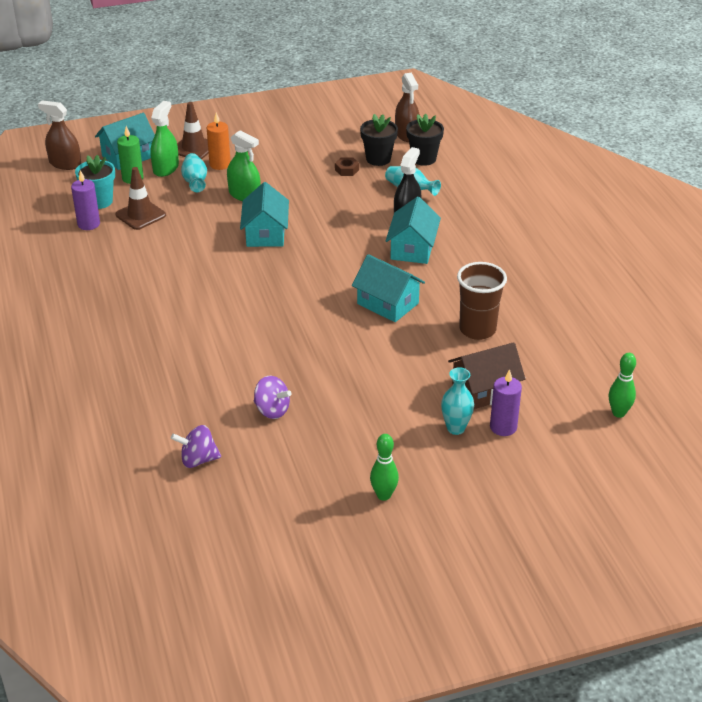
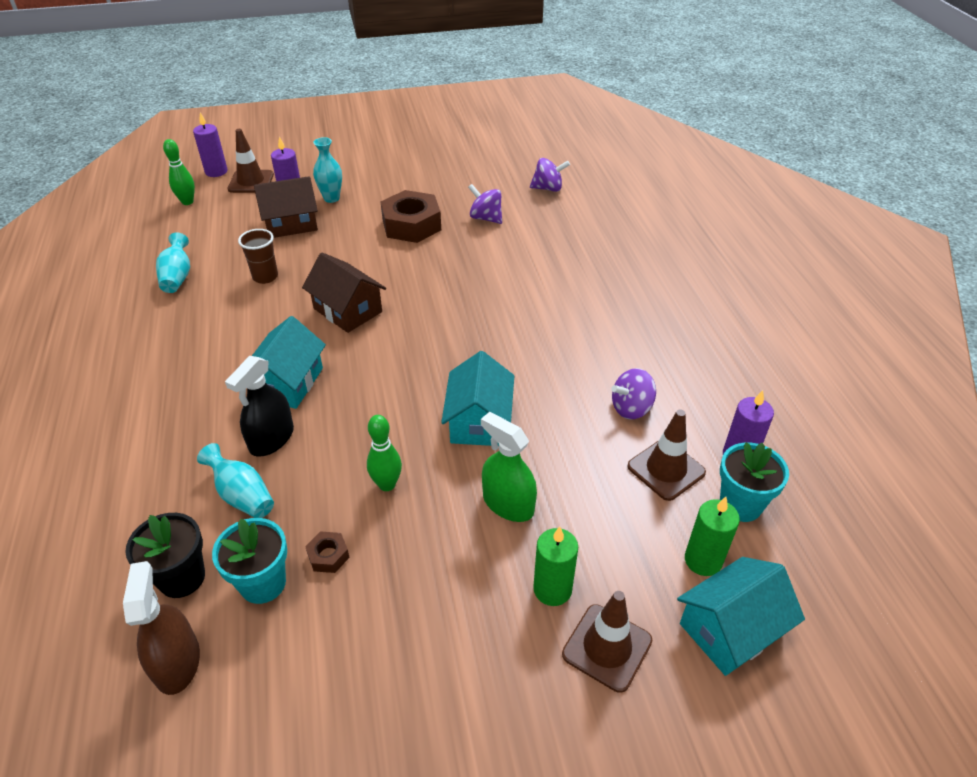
camera: 175 degrees left, 5 degrees up
(65, 163) = (844, 614): brown spray bottle -> none
(155, 246) = (631, 408): none -> purple spinning top
(166, 168) = (650, 585): green spray bottle -> none
(195, 181) = (592, 543): turquoise vase -> turquoise vase (177, 277)
(220, 164) = (552, 589): orange candle -> green candle
(353, 396) = (411, 225): none -> brown nut
(378, 159) = (263, 583): black flower pot -> turquoise flower pot
(383, 495) = (406, 162): green bowling pin -> green bowling pin (387, 484)
(388, 303) = (347, 310): turquoise house -> brown house
(477, 329) = (265, 277): brown cup -> brown cup, size x0.66
(565, 448) = (251, 182): none -> brown traffic cone
(619, 462) = (216, 172): none -> purple candle

